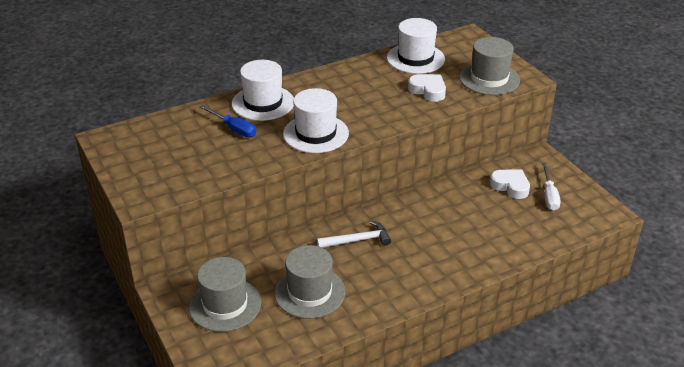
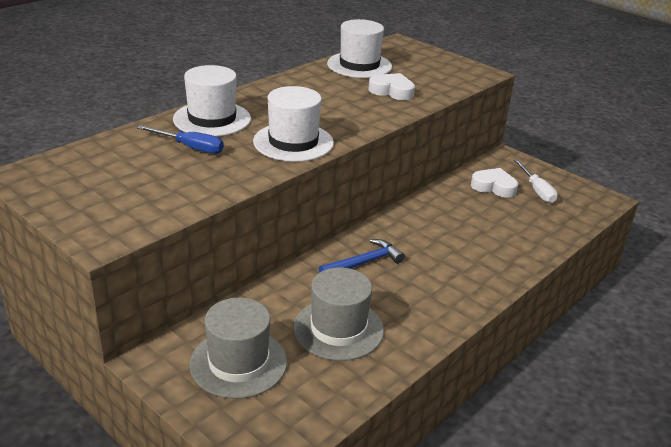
camera: 20 degrees left, 5 degrees down
(358, 240) = (364, 263): white hammer -> blue hammer
(489, 79) = (447, 76): grey hat -> none

